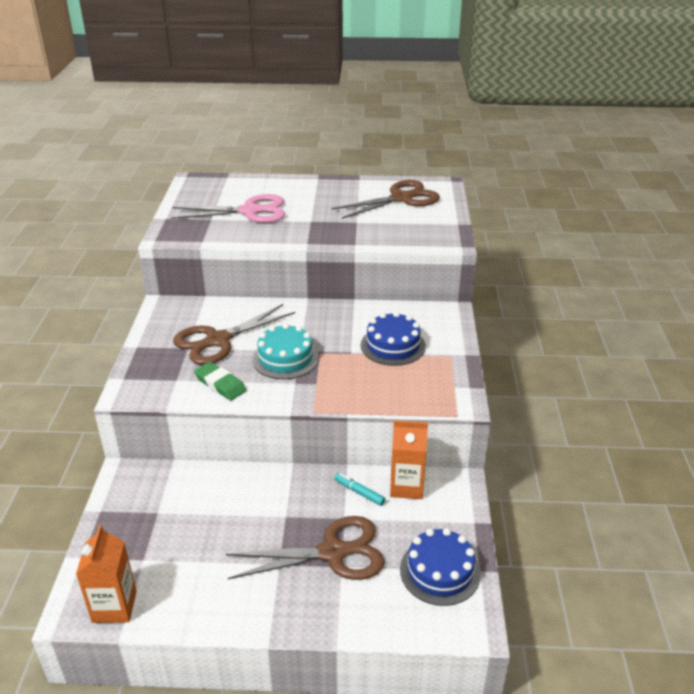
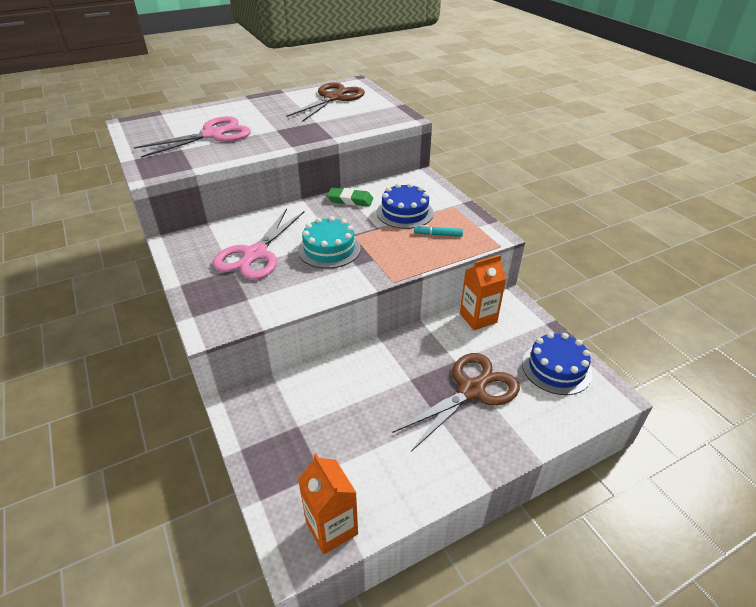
camera: 30 degrees left, 5 degrees up
(218, 340) = (255, 254): brown scissors -> pink scissors
(220, 384) = (292, 288): green eraser -> green eraser (350, 200)
(359, 492) = (448, 336): turquoise marker -> turquoise marker (438, 234)

